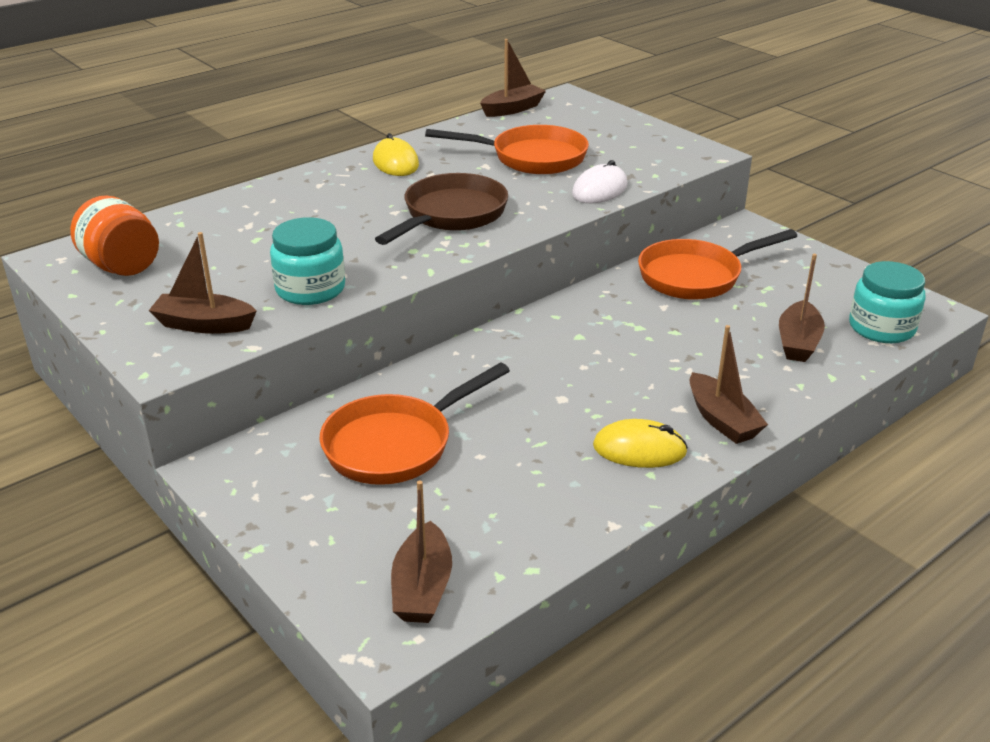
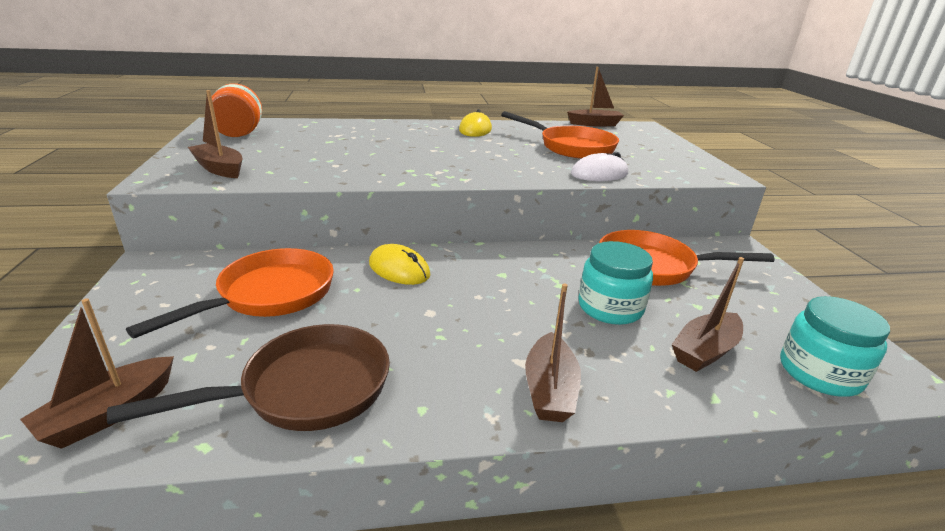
camera: 30 degrees right, 5 degrees down
(310, 289) = (311, 170): turquoise jar -> turquoise jar (610, 307)
(396, 444) = (269, 295): orange pan -> orange pan turned 135 degrees clockwise
(451, 215) = (466, 160): brown pan -> brown pan (305, 389)
(639, 449) = (440, 381): yellow mouse -> yellow mouse (399, 269)

